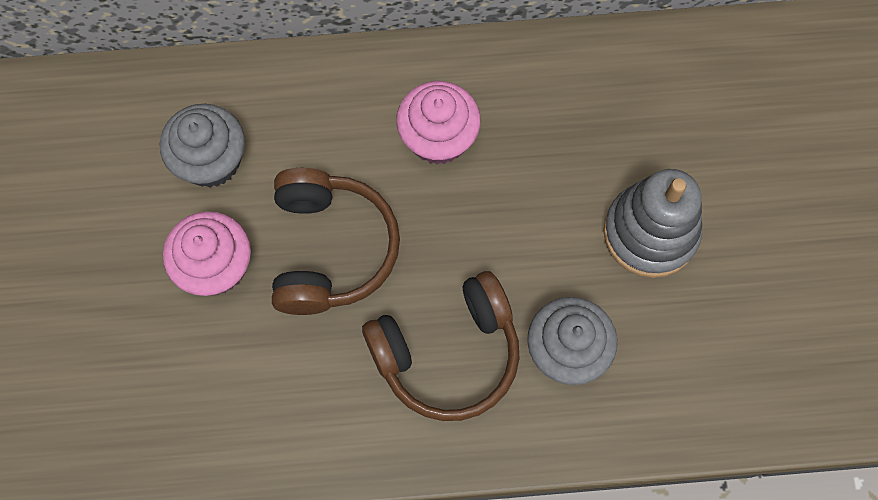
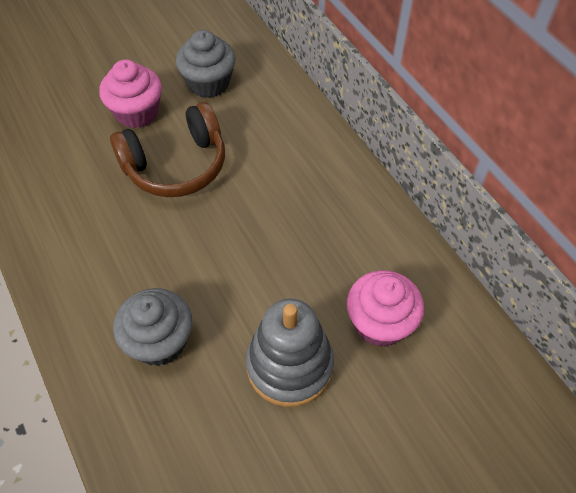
camera: 65 degrees right, 15 degrees down
(438, 138) = (292, 193): pink cupcake -> pink cupcake (380, 323)
(447, 353) = (126, 262): brown headphones -> none

